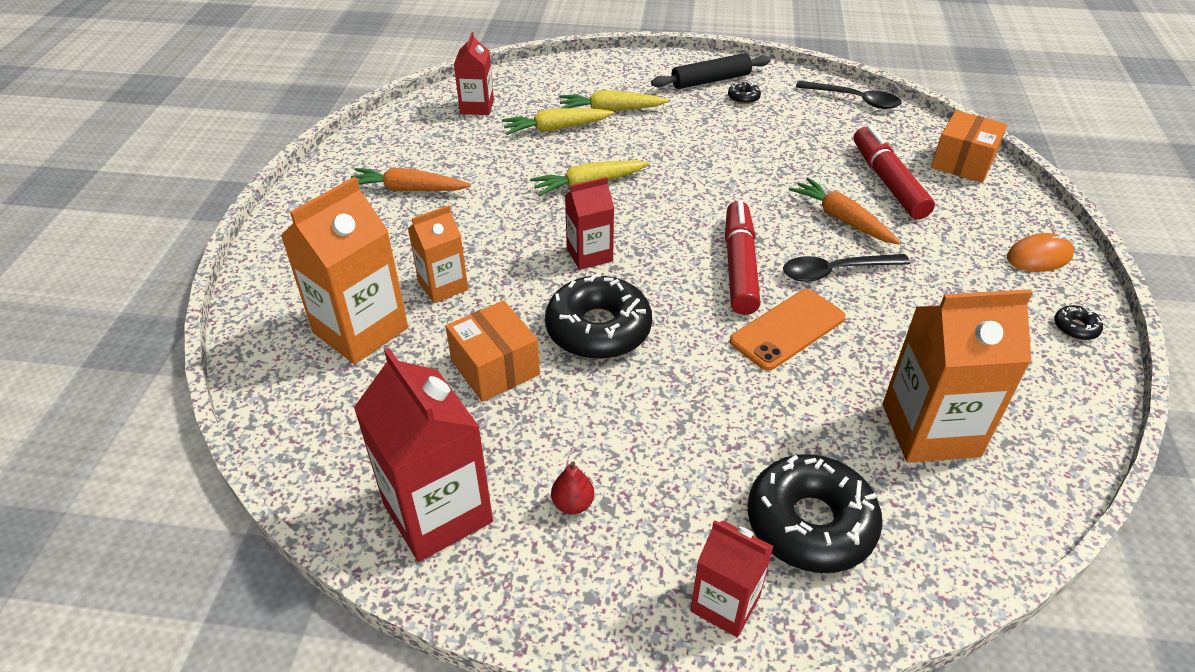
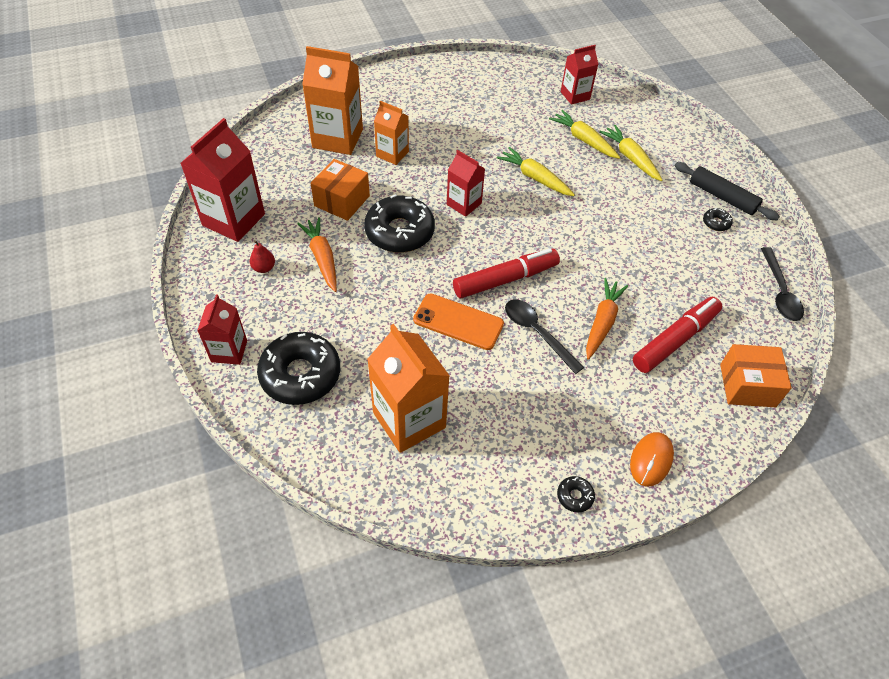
camera: 60 degrees right, 10 degrees up
(408, 189) = (466, 104): orange carrot -> orange carrot (322, 258)
(1039, 257) = (651, 460): orange mouse -> orange mouse turned 75 degrees clockwise

